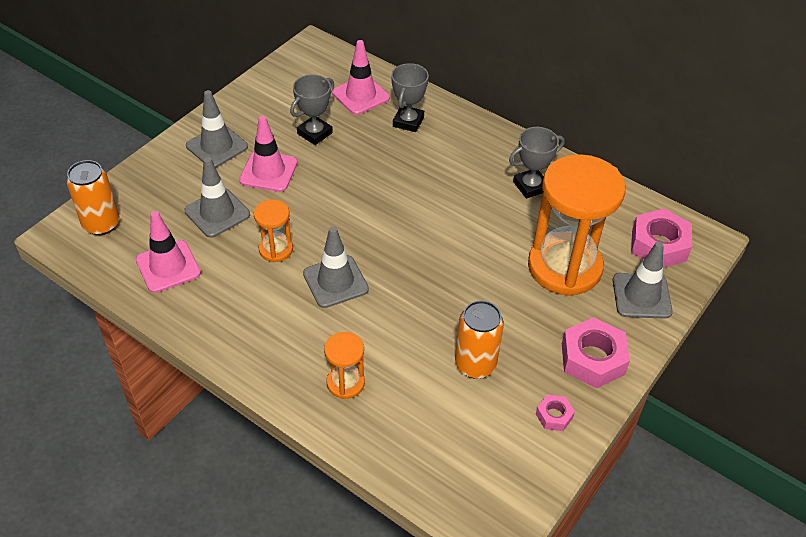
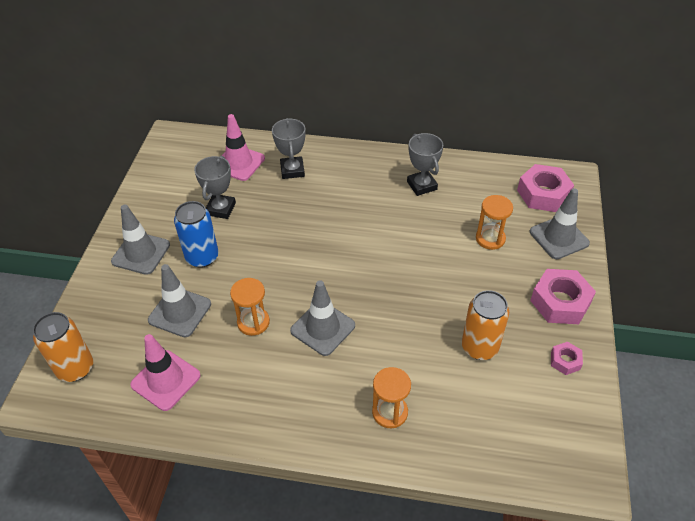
camera: 25 degrees left, 0 degrees up
(268, 171) = (202, 257): pink traffic cone -> blue can
(530, 186) = (421, 185): grey trophy -> grey trophy turned 60 degrees counterclockwise
(564, 267) = (490, 239): orange hourglass -> orange hourglass, size x0.46

